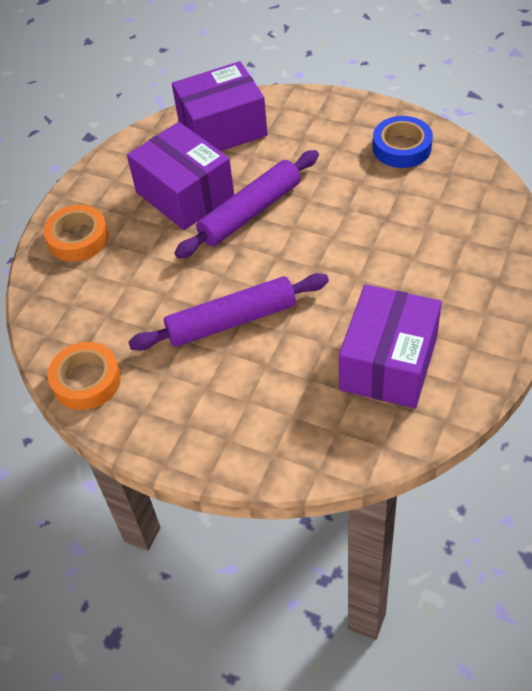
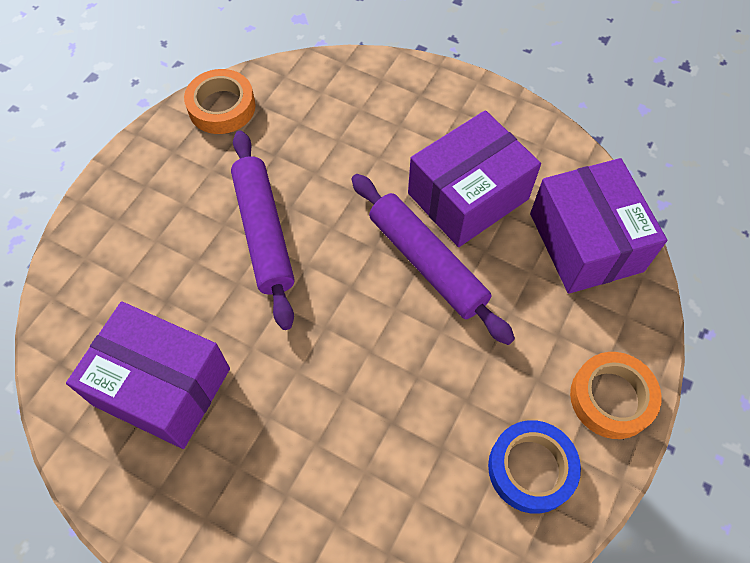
camera: 90 degrees right, 10 degrees up
(78, 238) = (412, 96): orange tape -> orange tape (611, 398)

